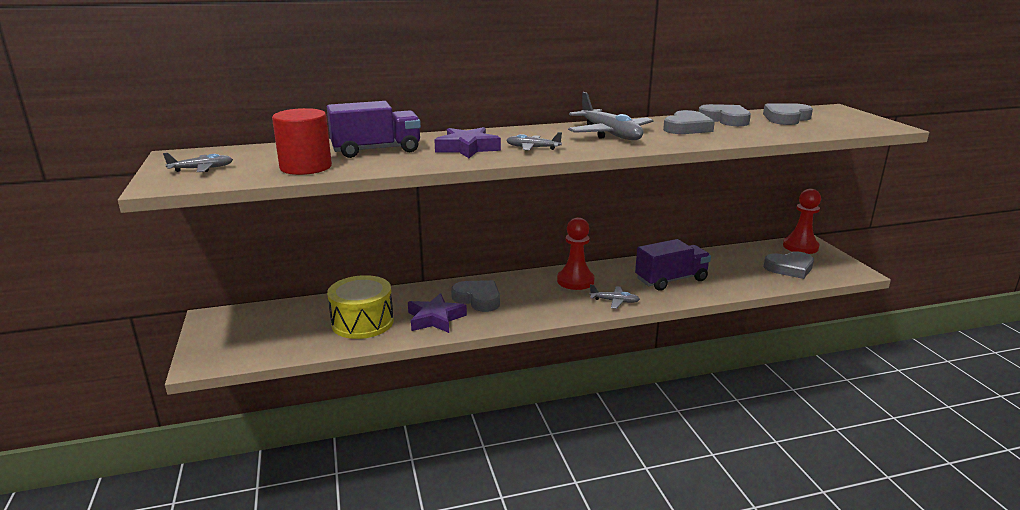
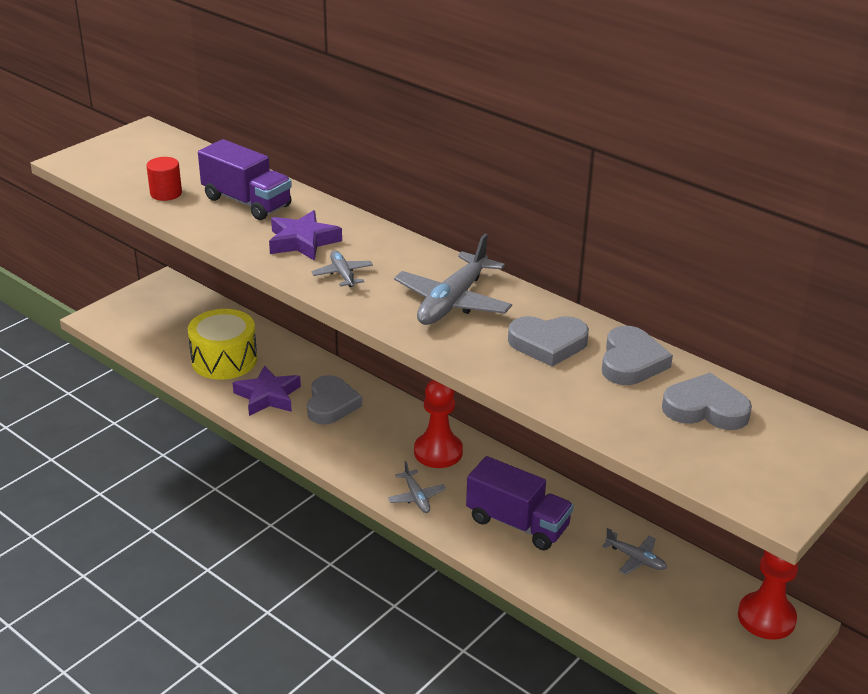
camera: 55 degrees right, 10 degrees up
(202, 169) = (120, 157): grey plane -> grey plane (636, 559)
(306, 167) = (166, 193): red cylinder -> red cylinder, size x0.62
(789, 268) = (671, 621): grey heart -> none

